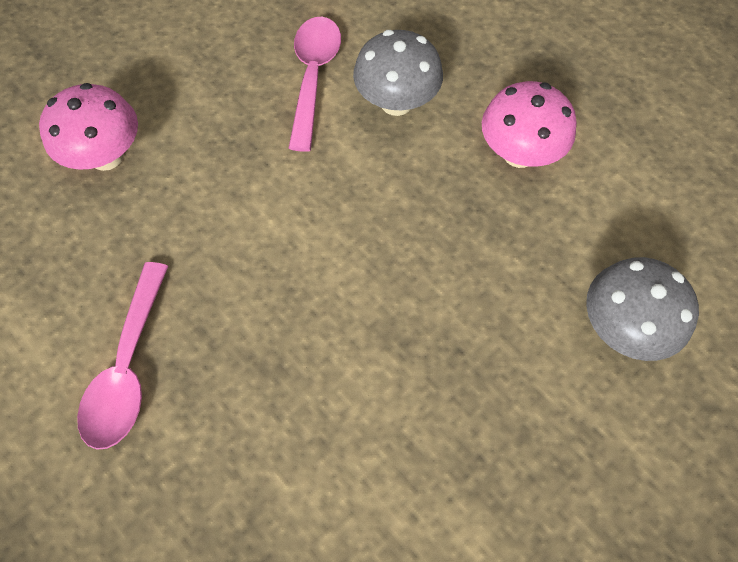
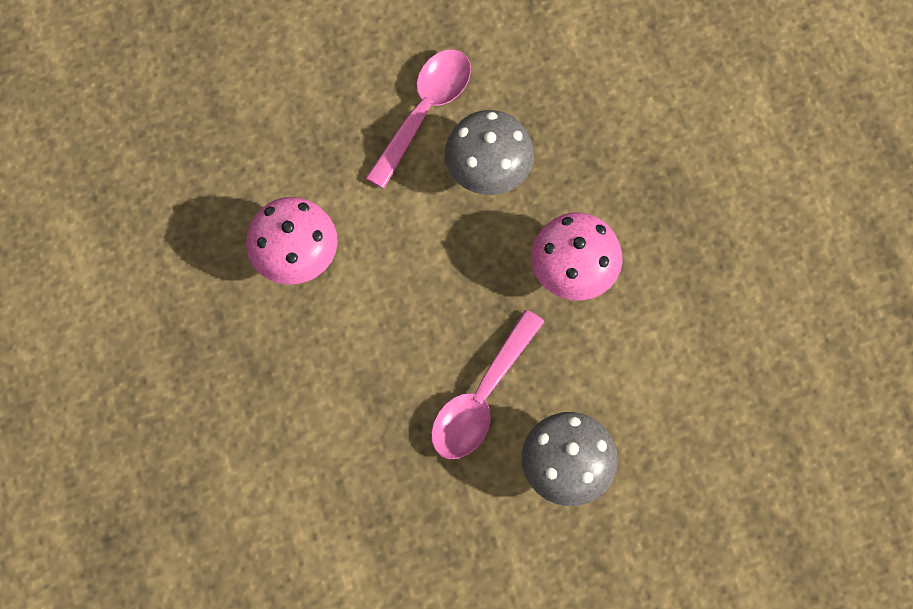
camera: 25 degrees right, 5 degrees up
(106, 156) = (203, 116): pink mushroom -> pink mushroom (296, 257)
(128, 367) = (148, 320): pink spoon -> pink spoon (481, 397)

